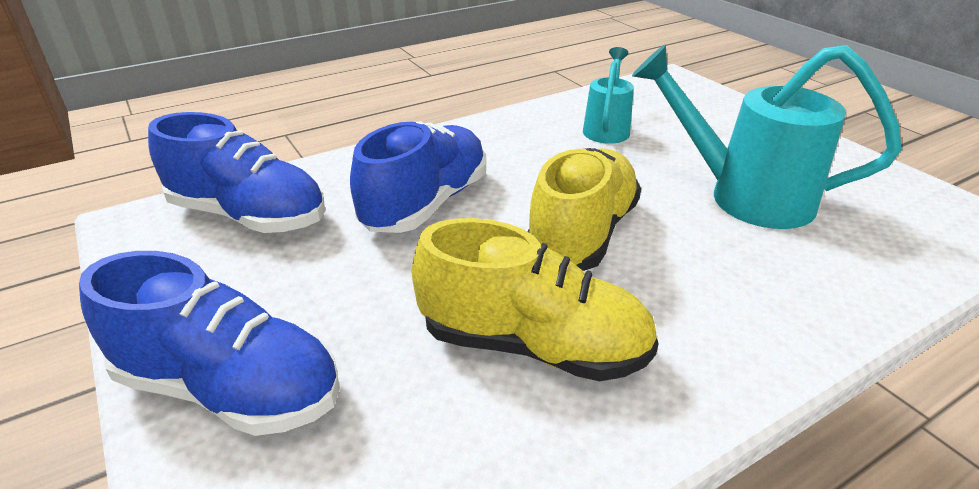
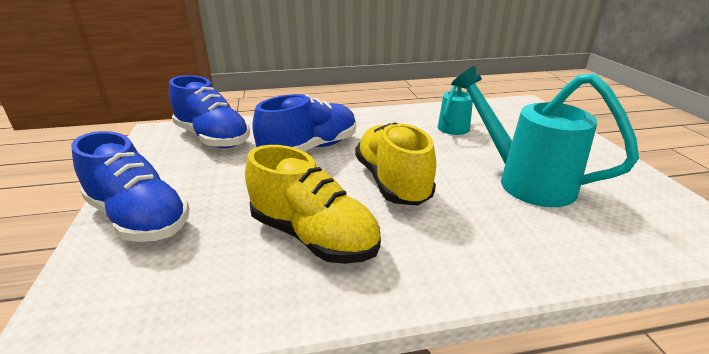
camera: 20 degrees right, 5 degrees down
(582, 234) = (392, 182): yellow shoe -> yellow shoe turned 60 degrees counterclockwise

